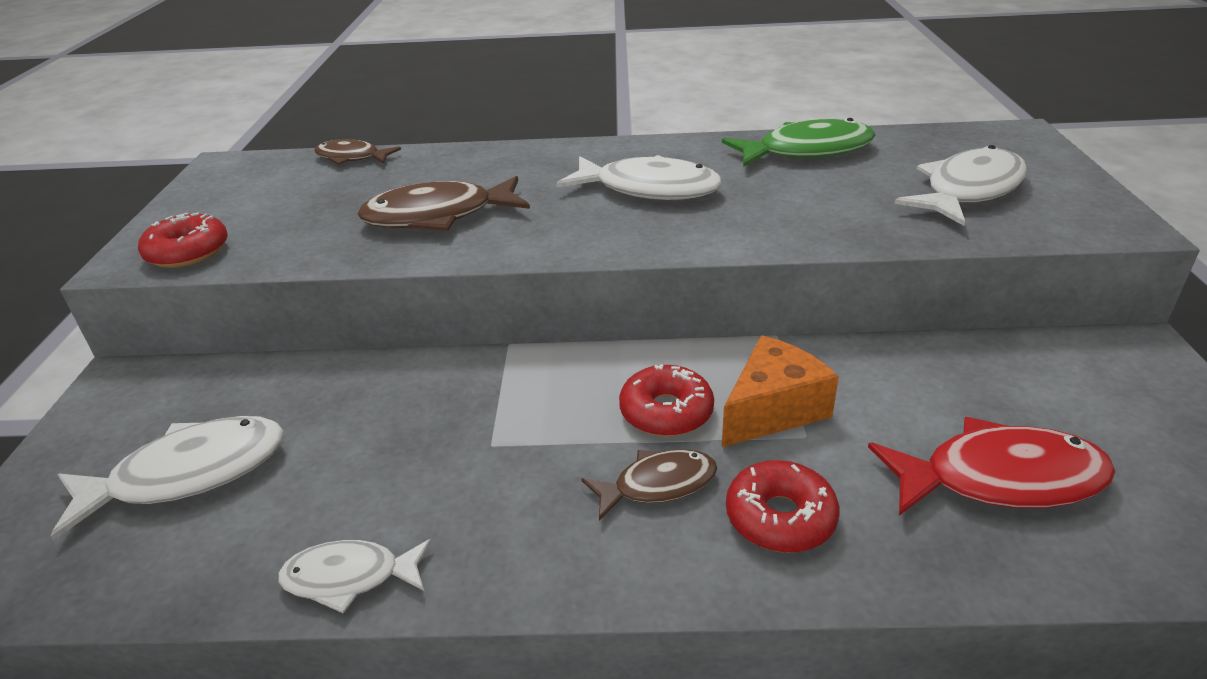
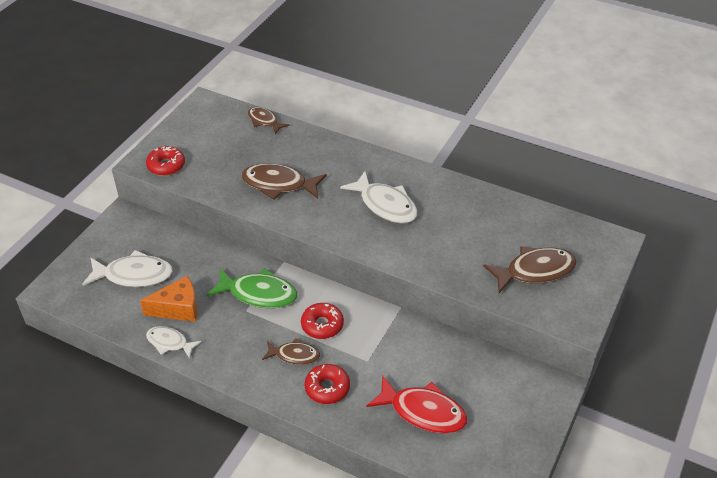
camera: 25 degrees right, 10 degrees up
(773, 410) = (365, 343): orange cheese -> orange cheese (178, 308)
(806, 151) = (487, 208): green fish -> green fish (258, 294)
(968, 191) = (535, 271): white fish -> brown fish

